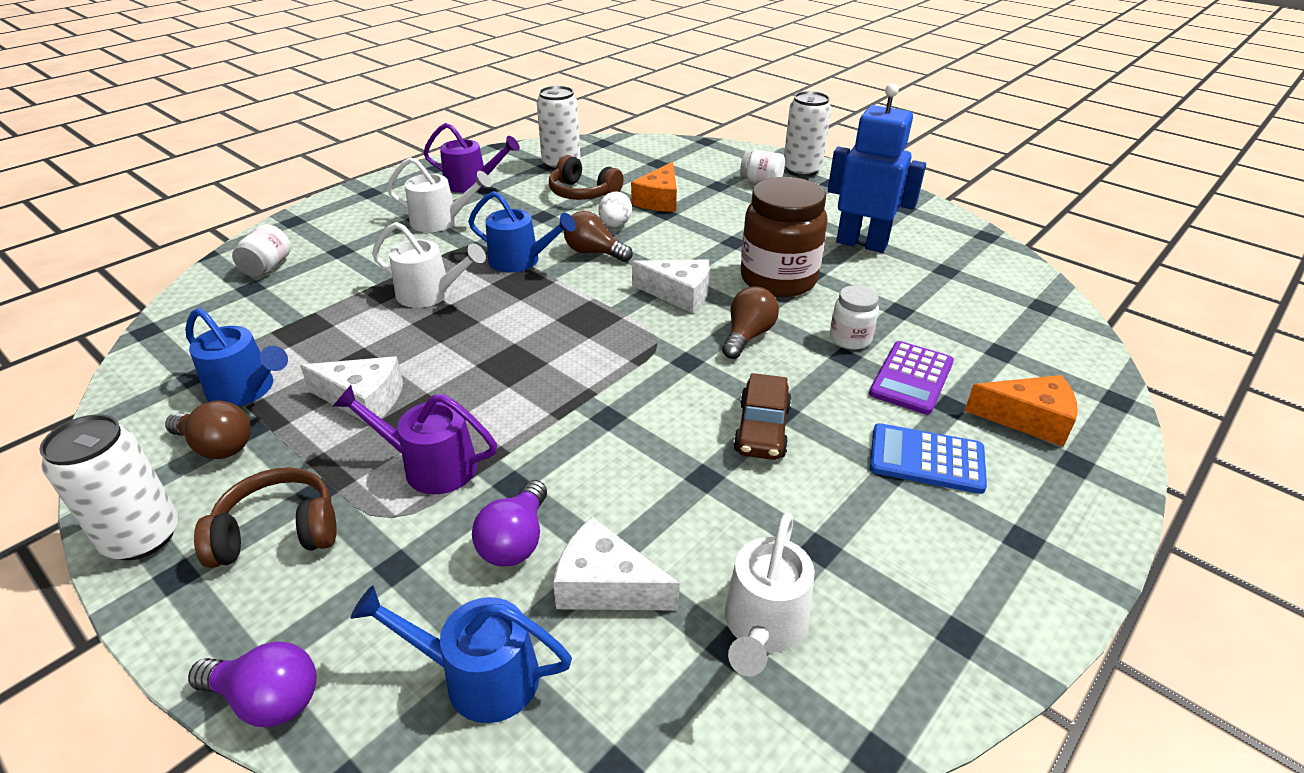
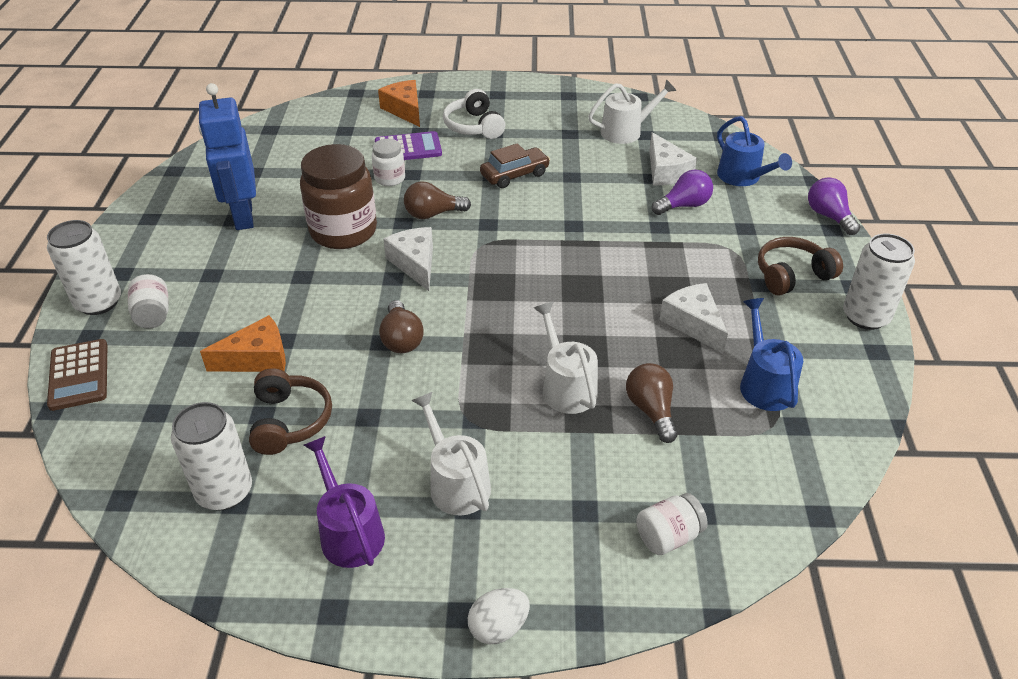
camera: 130 degrees left, 5 degrees up
(217, 446) = (803, 349): brown light bulb -> brown light bulb (651, 410)
(278, 532) = (792, 275): brown headphones -> brown headphones turned 120 degrees clockwise
(430, 466) = (690, 259): purple watering can -> none
(520, 261) = (461, 372): blue watering can -> none
(615, 225) = (339, 356): white egg -> white egg (498, 627)
(727, 152) = (79, 375): none -> brown calculator
(926, 459) = (474, 126): blue calculator -> white headphones

